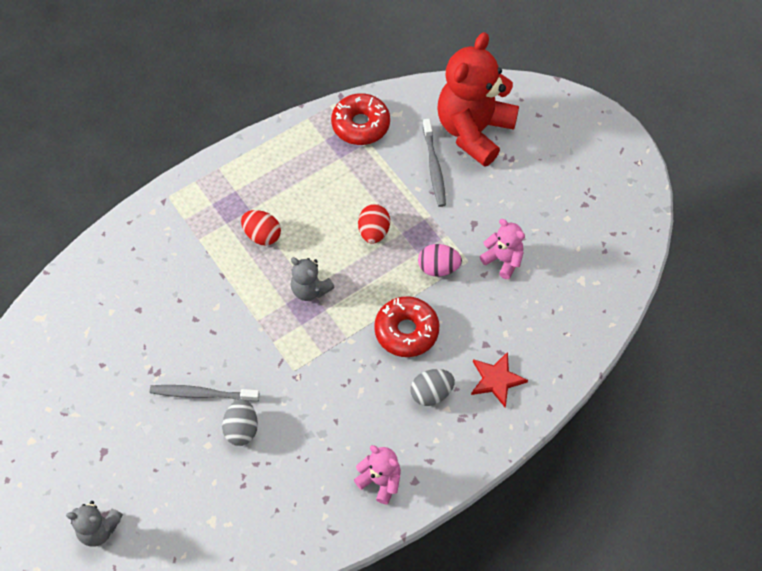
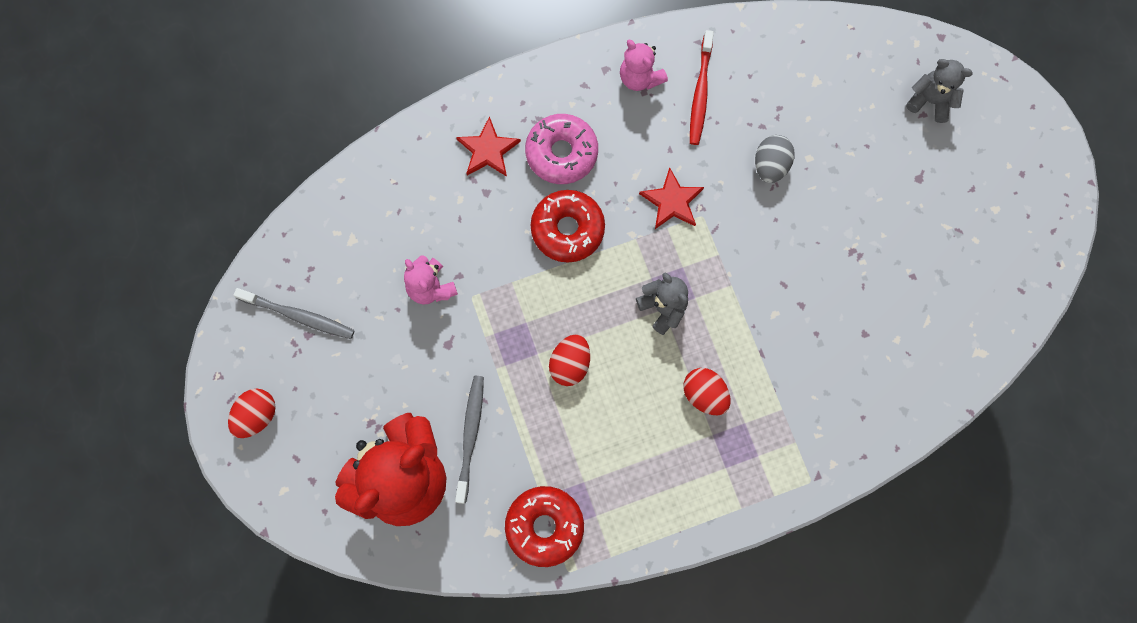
camera: 165 degrees left, 15 degrees up
(202, 394) = (807, 214): grey toothbrush -> grey toothbrush (299, 316)
(320, 480) = (700, 93): none -> red toothbrush
(323, 376) = (672, 201): none -> red star
(431, 393) = (561, 153): grey egg -> pink donut
(438, 268) = (508, 297): pink egg -> none
(597, 144) = (257, 415): none -> red egg

